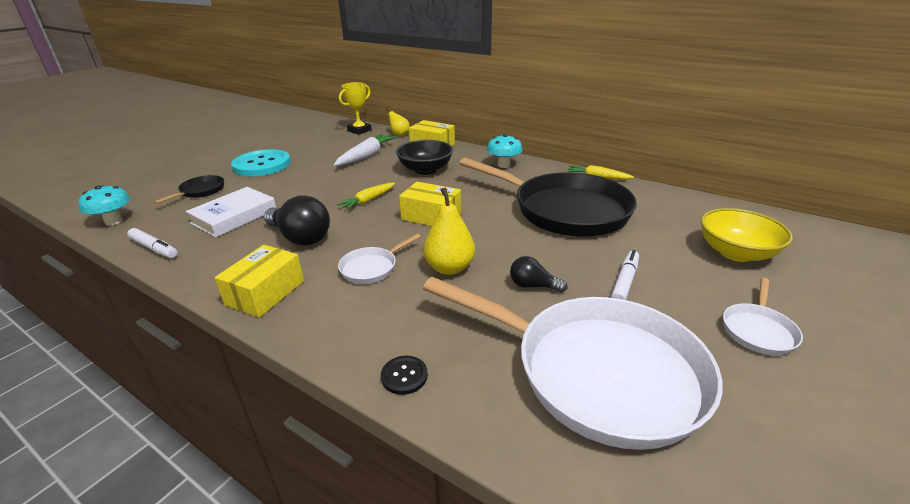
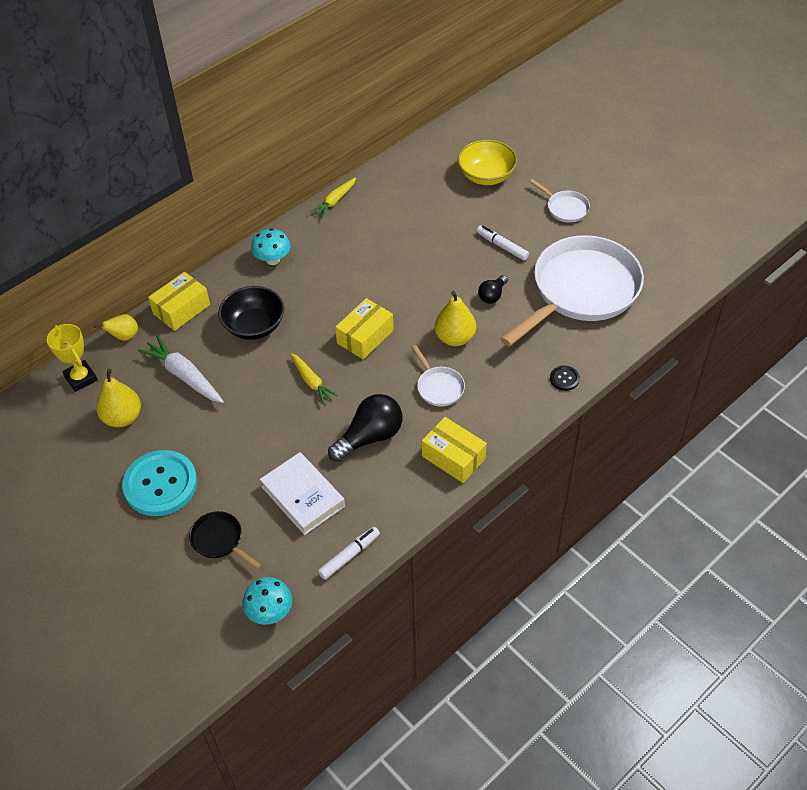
camera: 75 degrees left, 20 degrees up
(325, 145) = (122, 417): none -> yellow pear
(564, 210) = (389, 244): black pan -> none

